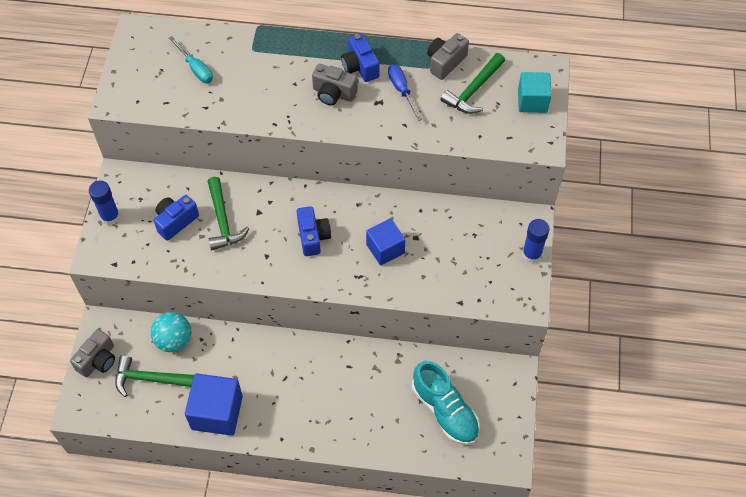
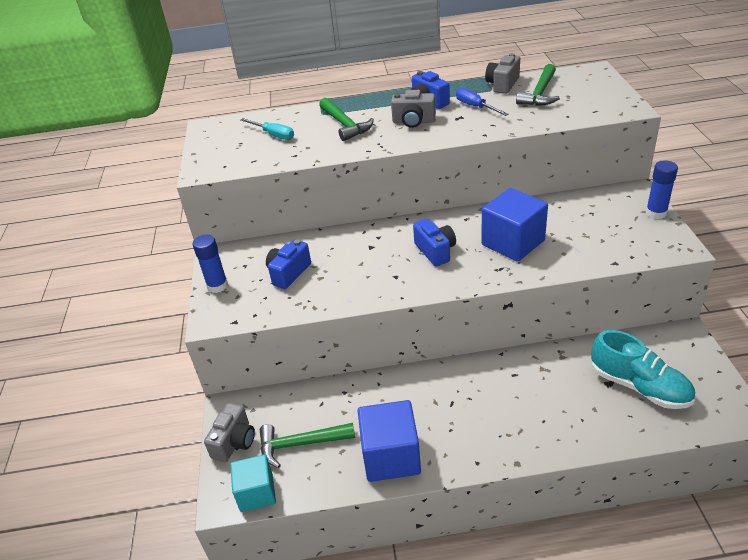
camera: 10 degrees left, 20 degrees down
(174, 340) = (315, 401): turquoise ball -> none
(223, 221) = (337, 261): green hammer -> green hammer (345, 125)
(385, 249) = (513, 242): blue cube -> blue cube, size x1.51
(532, 101) = (597, 88): turquoise cube -> turquoise cube (256, 493)

